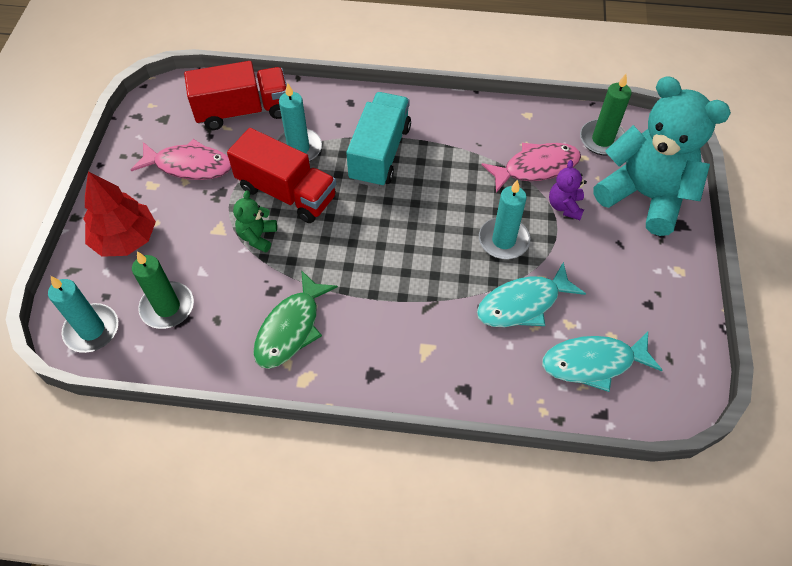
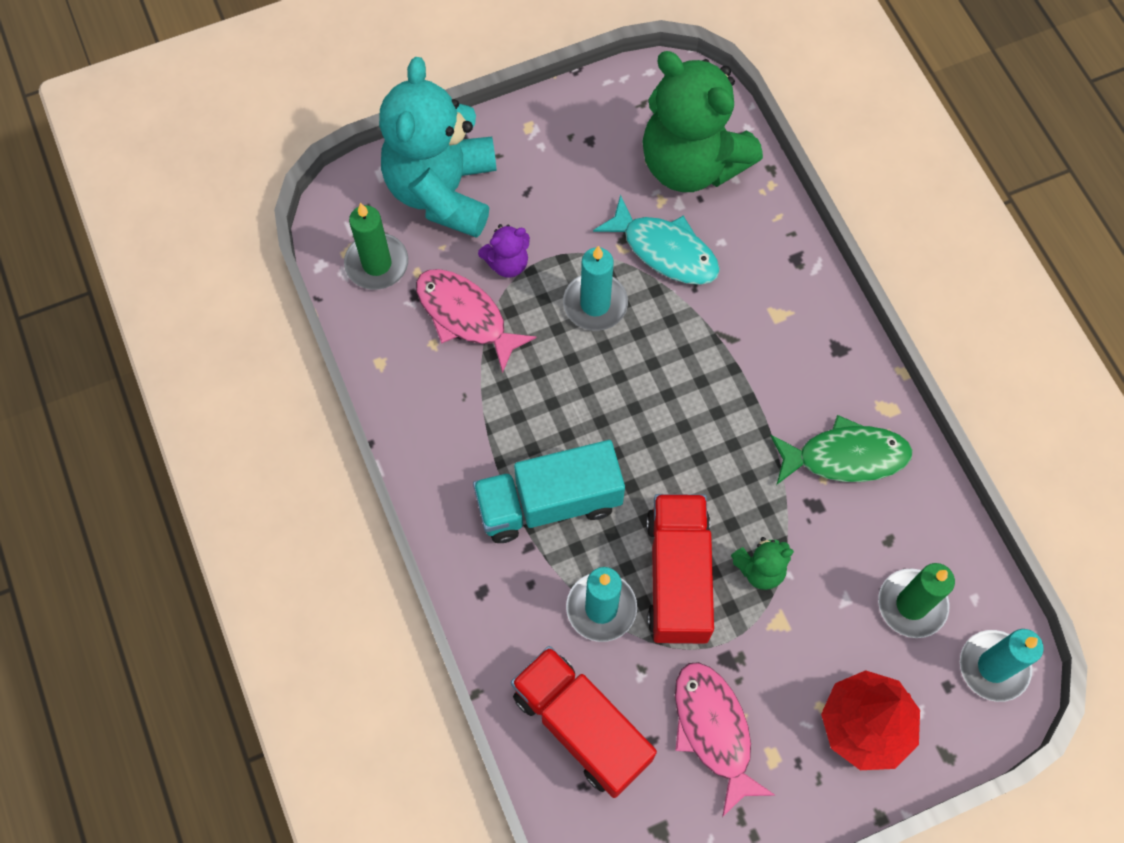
camera: 120 degrees left, 10 degrees up
(593, 363) = (691, 163): turquoise fish -> green teddy bear

